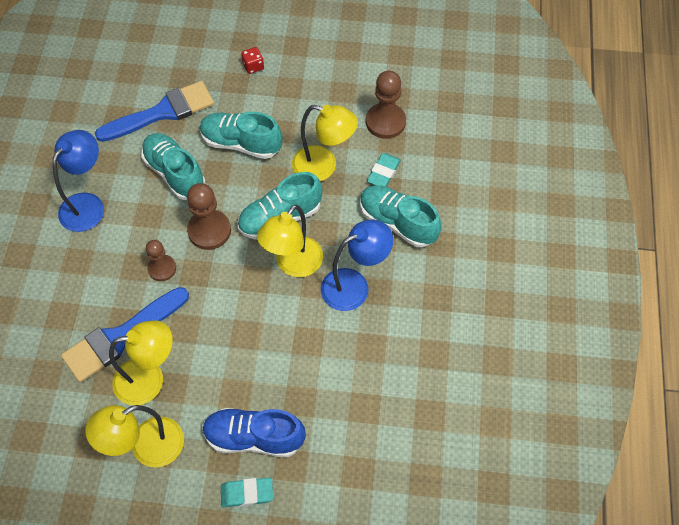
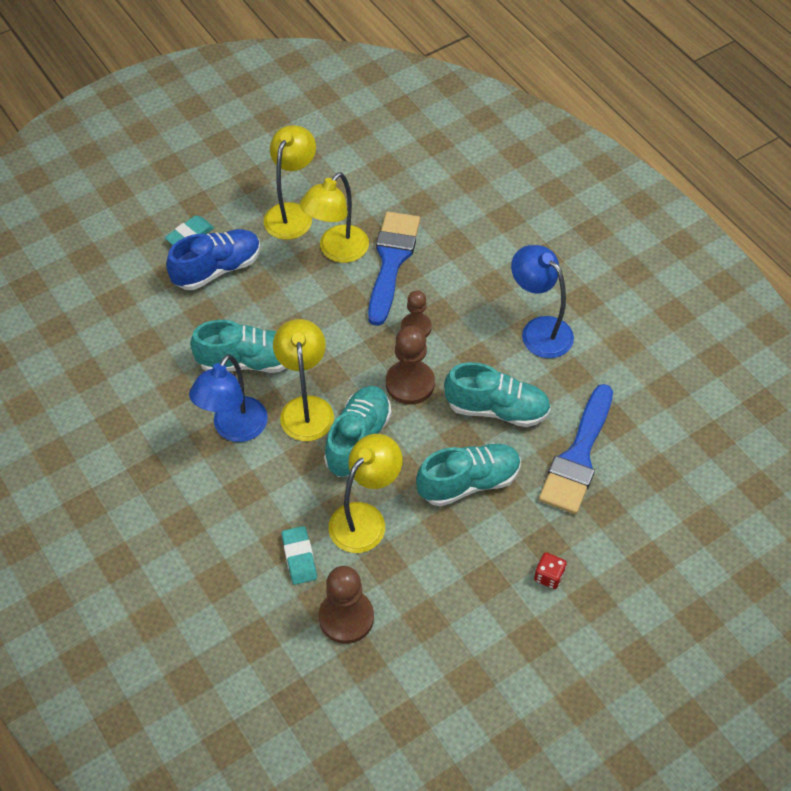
camera: 140 degrees right, 5 degrees down
(87, 204) = (539, 330): blue lamp -> blue lamp turned 150 degrees clockwise
(323, 167) = (365, 518): yellow lamp -> yellow lamp turned 150 degrees clockwise
(397, 222) = (242, 515): turquoise shoe -> turquoise shoe (248, 361)

